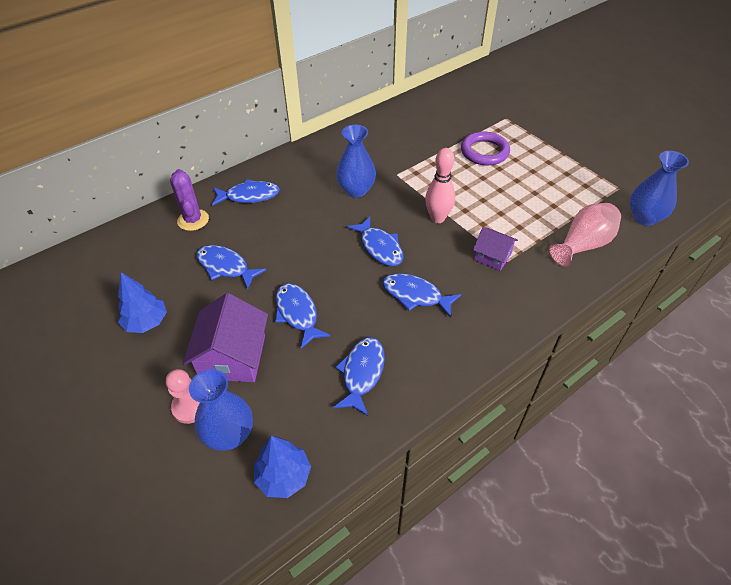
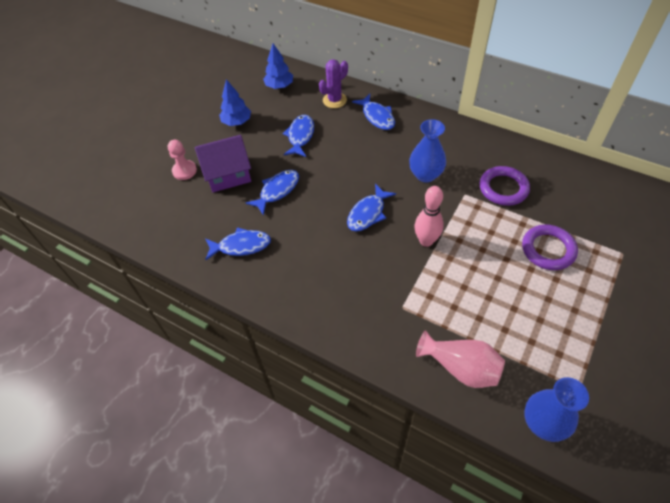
camera: 70 degrees right, 5 degrees up
(229, 434) = (171, 197): blue vase -> none
(283, 476) = (152, 234): blue tree -> blue tree (279, 86)
(405, 150) = (503, 188): none -> purple ring
(415, 295) = (328, 253): blue fish -> none
(492, 256) = (402, 295): purple house -> none

